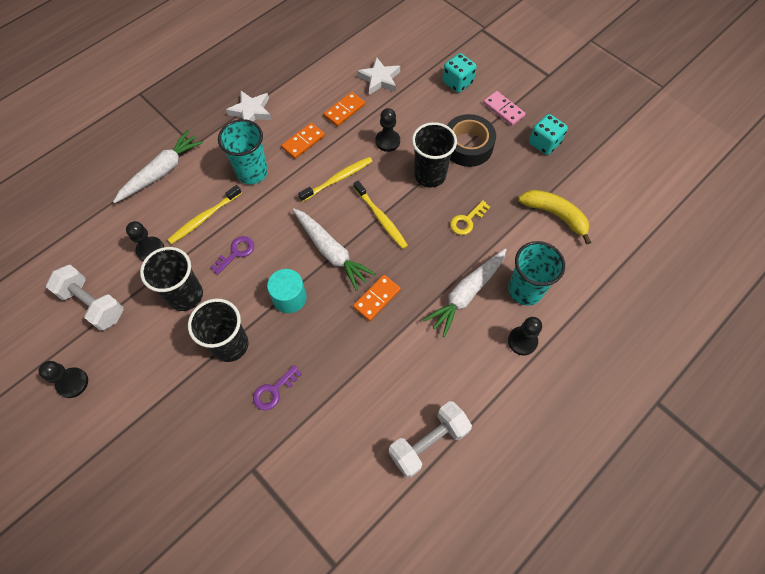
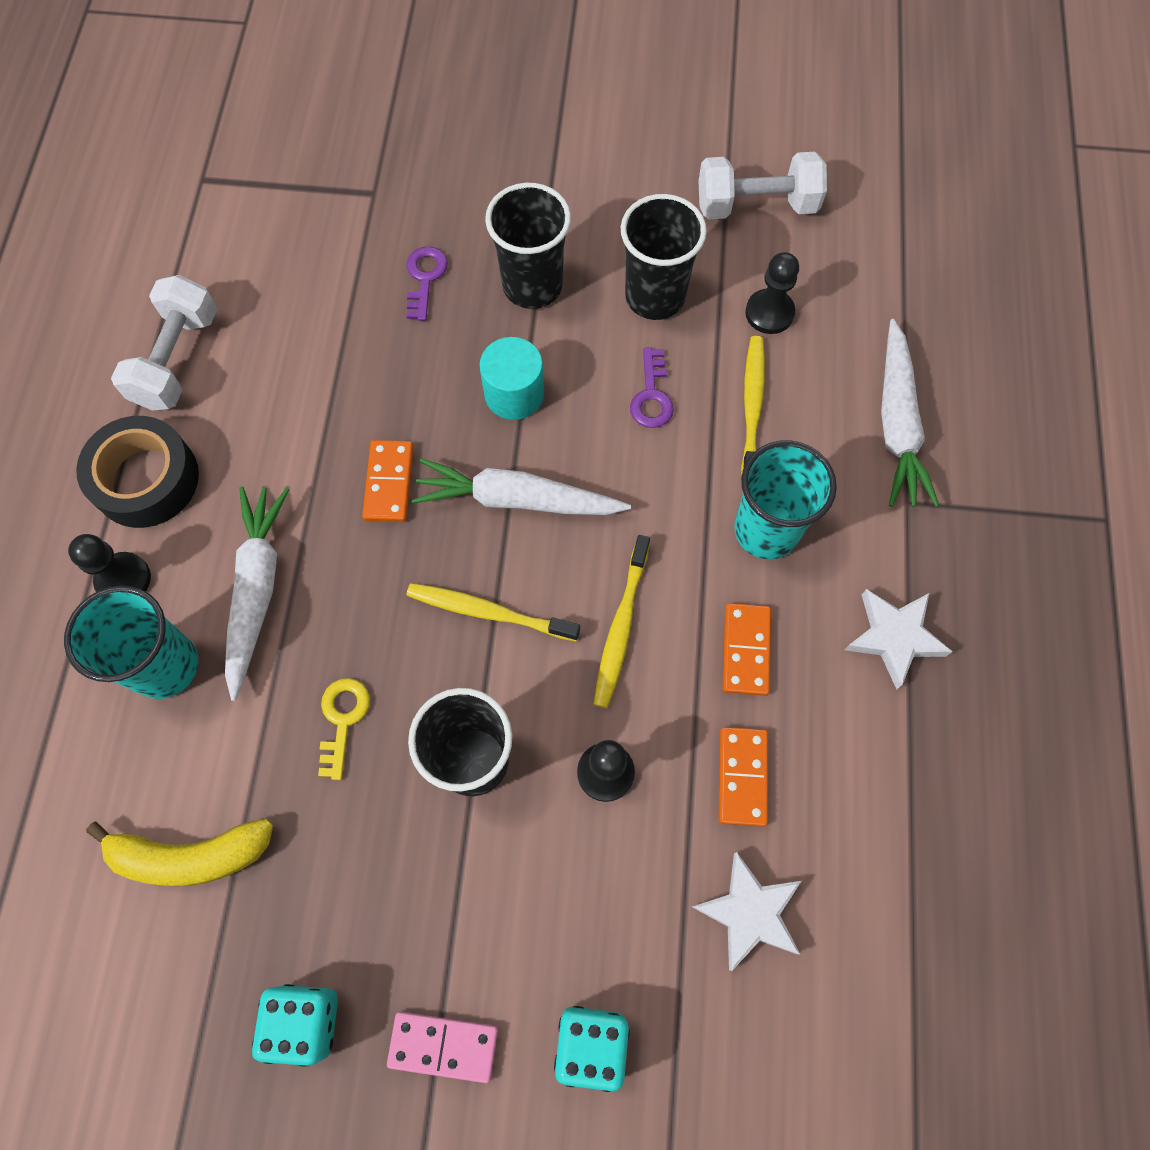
camera: 140 degrees right, 5 degrees up
(72, 383) = (671, 124): black pawn -> none
(468, 146) = (451, 886): black tape -> black tape (146, 479)

